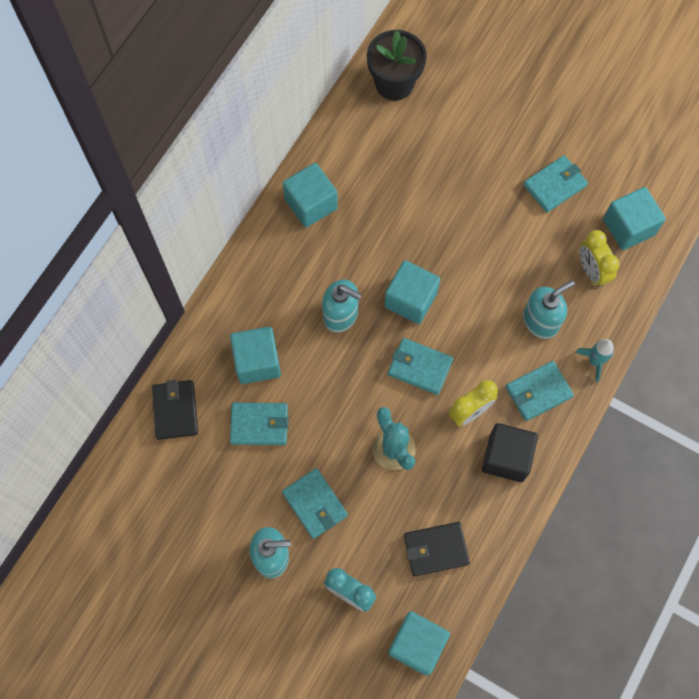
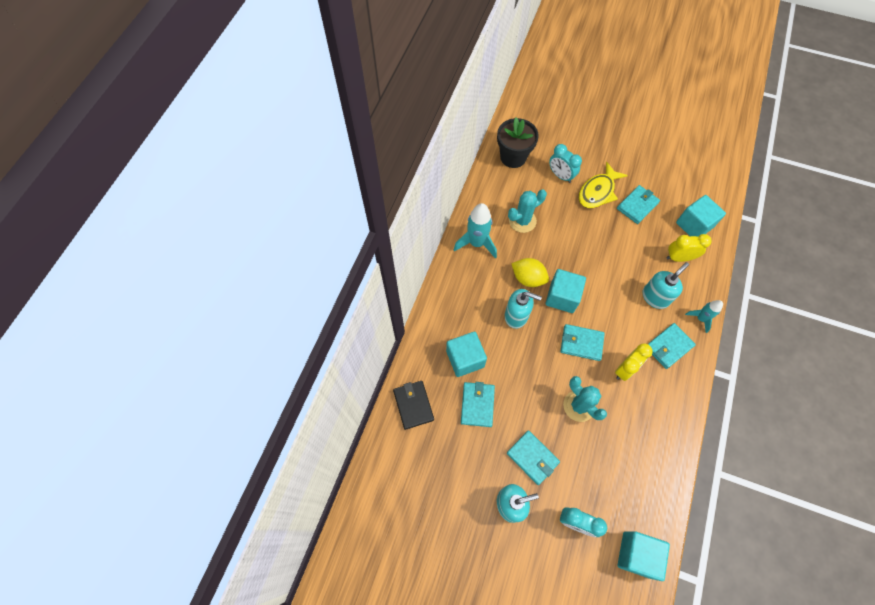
camera: 10 degrees left, 5 degrees down
(259, 424) = (477, 405): turquoise wallet -> turquoise wallet turned 75 degrees counterclockwise
(311, 204) = (476, 243): turquoise cube -> turquoise rocket
(370, 266) = (528, 278): none -> yellow lemon
(383, 182) = (522, 221): none -> turquoise cactus
(436, 549) = (630, 476): black wallet -> none
(456, 123) = (560, 176): none -> turquoise clock
(503, 155) = (598, 191): none -> yellow fish
(506, 457) = (660, 397): black cube -> none
(591, 271) = (679, 257): yellow clock -> yellow clock turned 120 degrees clockwise

